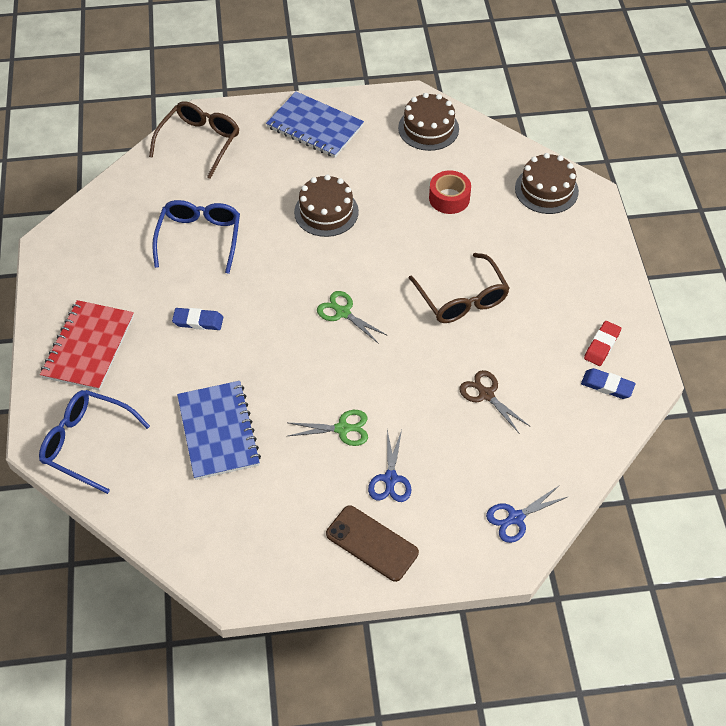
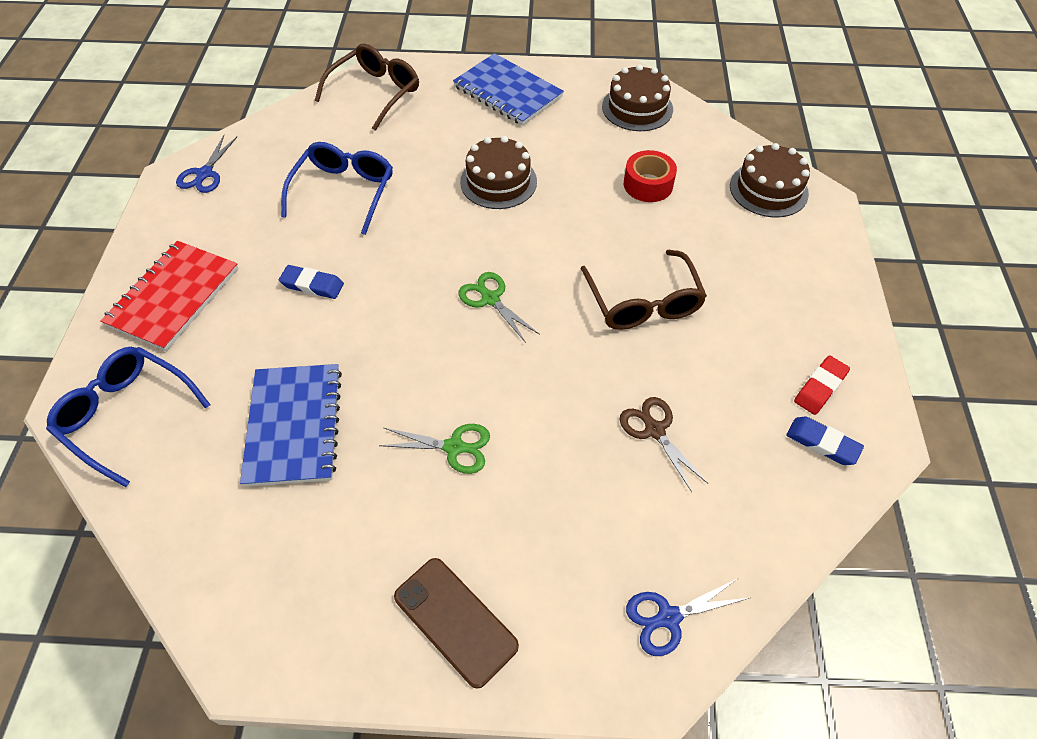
camera: 10 degrees right, 0 degrees up
(390, 479) = (502, 528): blue scissors -> blue scissors (205, 174)

